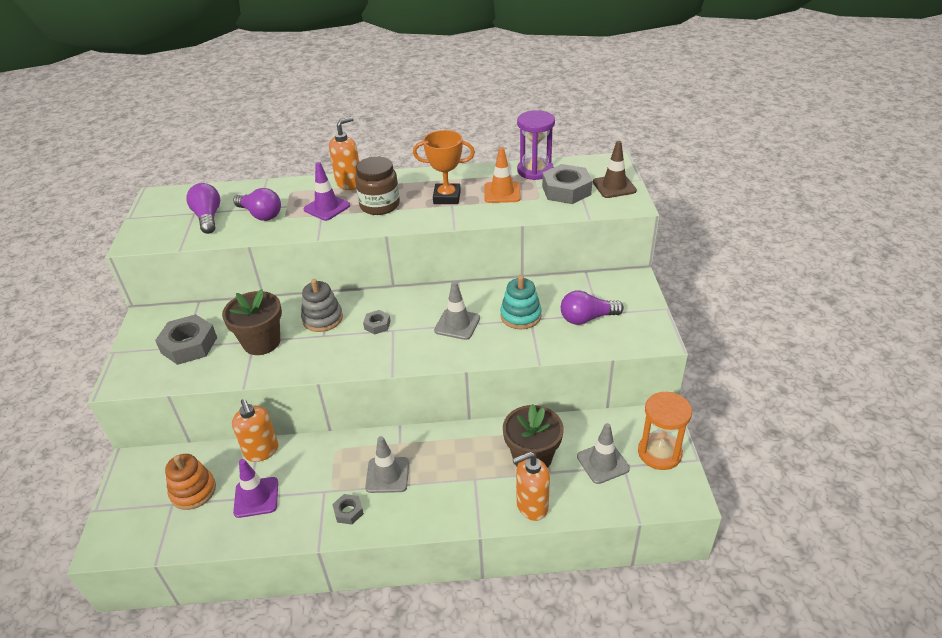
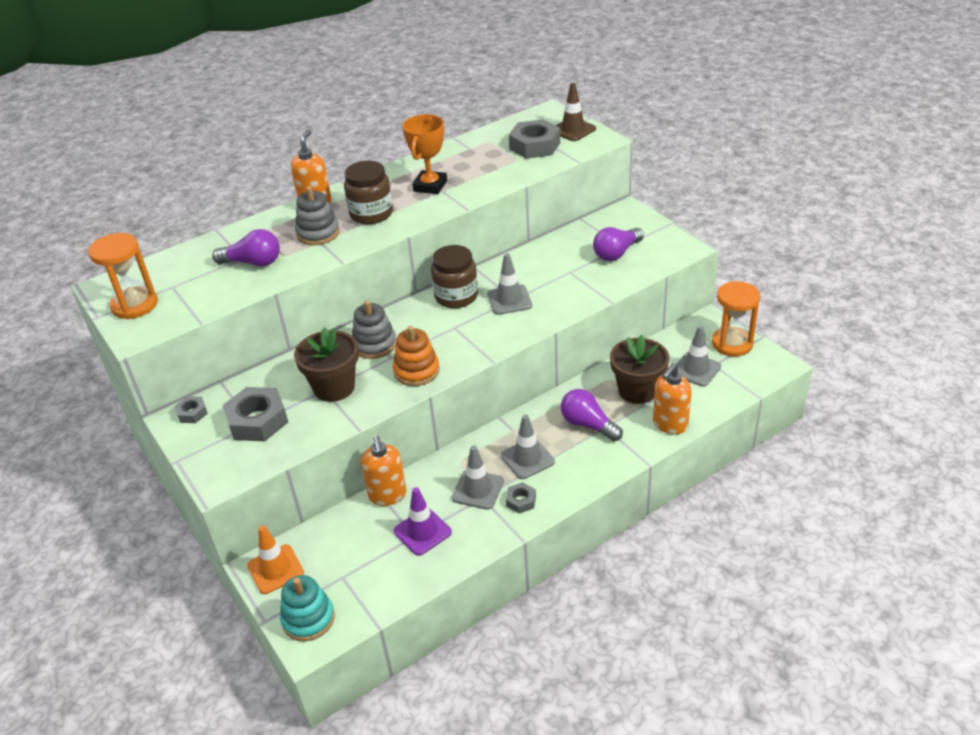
camera: 30 degrees left, 0 degrees up
(158, 218) = (135, 305): none -> orange hourglass
(193, 491) = (353, 557): orange stacking toy -> orange stacking toy (416, 371)
(208, 217) = (195, 285): purple light bulb -> purple light bulb (588, 425)
(261, 451) = (387, 495): orange soap dispenser -> orange soap dispenser turned 45 degrees clockwise
(326, 482) = (478, 490): none -> grey traffic cone
(327, 207) = (318, 233): purple traffic cone -> grey stacking toy
(377, 325) = (435, 329): grey nut -> grey nut (192, 413)
(419, 303) = (456, 296): none -> brown jar
(447, 197) = (430, 186): orange trophy -> orange trophy turned 45 degrees counterclockwise
(502, 192) = (478, 166): orange traffic cone -> orange traffic cone (275, 569)
(520, 316) = (559, 272): turquoise stacking toy -> turquoise stacking toy (308, 619)
(535, 171) = (488, 138): purple hourglass -> none

